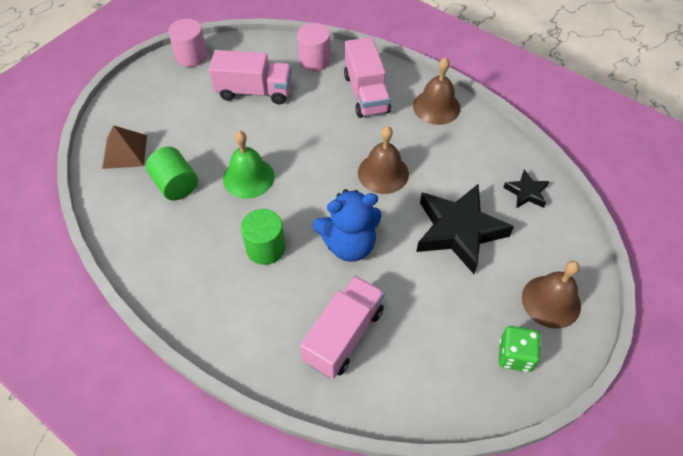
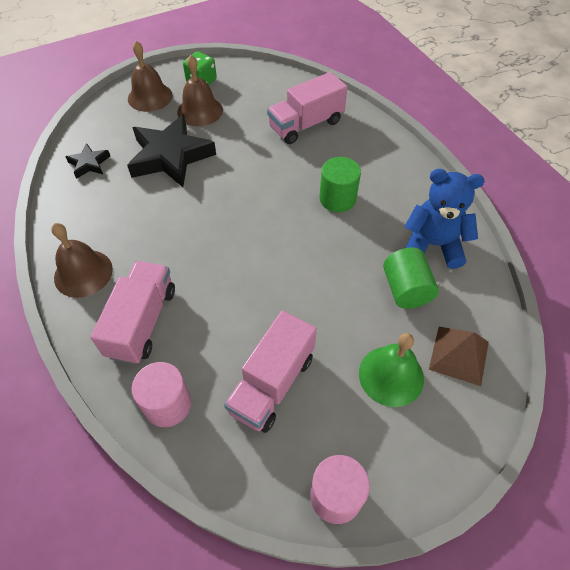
camera: 155 degrees left, 0 degrees up
(248, 177) = (326, 269): green bell -> green bell (391, 375)
(254, 91) = (272, 383): pink truck -> pink truck turned 90 degrees counterclockwise
(349, 244) = (265, 177): blue teddy bear -> blue teddy bear (433, 245)
(383, 173) = (194, 224): brown bell -> brown bell (200, 111)

